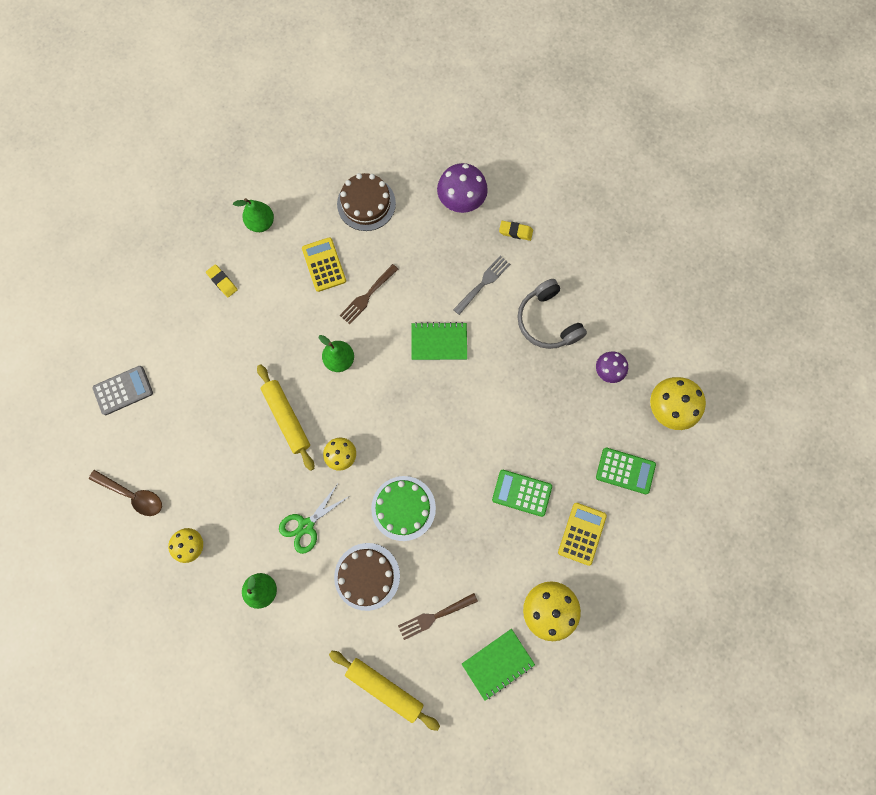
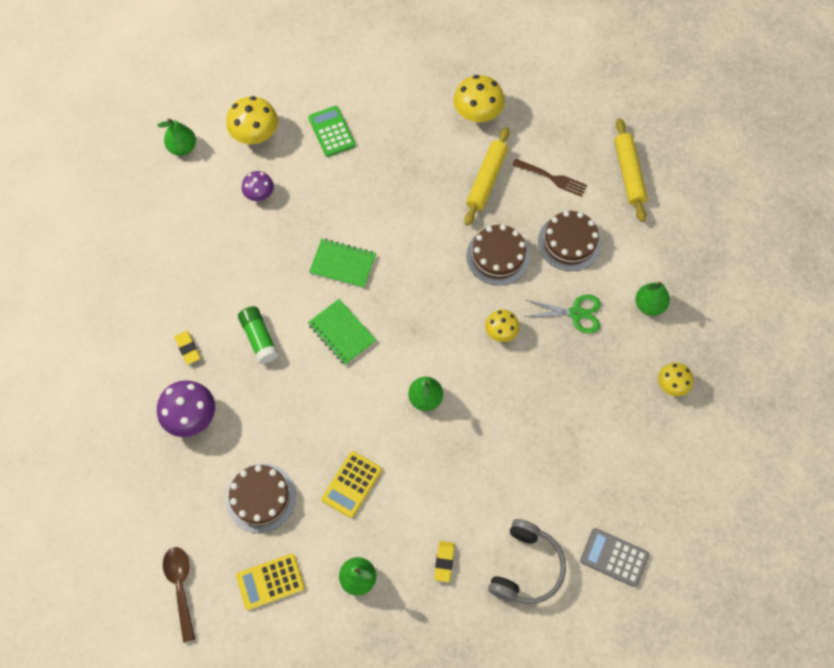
camera: 130 degrees left, 10 degrees down
(133, 495) = (682, 466): brown spoon -> brown spoon (181, 587)
(287, 418) = (510, 398): yellow rolling pin -> yellow rolling pin (486, 180)
(367, 296) = (349, 423): brown fork -> none
(403, 508) = (498, 256): green cake -> brown cake
(483, 283) = (259, 338): grey fork -> green glue stick
(498, 663) = (543, 118): green notebook -> green notebook (343, 264)
(522, 493) = (411, 186): green calculator -> none
(547, 321) = (253, 265): grey headphones -> grey headphones (527, 567)
(582, 533) = (404, 128): yellow calculator -> yellow calculator (270, 581)
(699, 344) = (183, 148): none -> green pear

